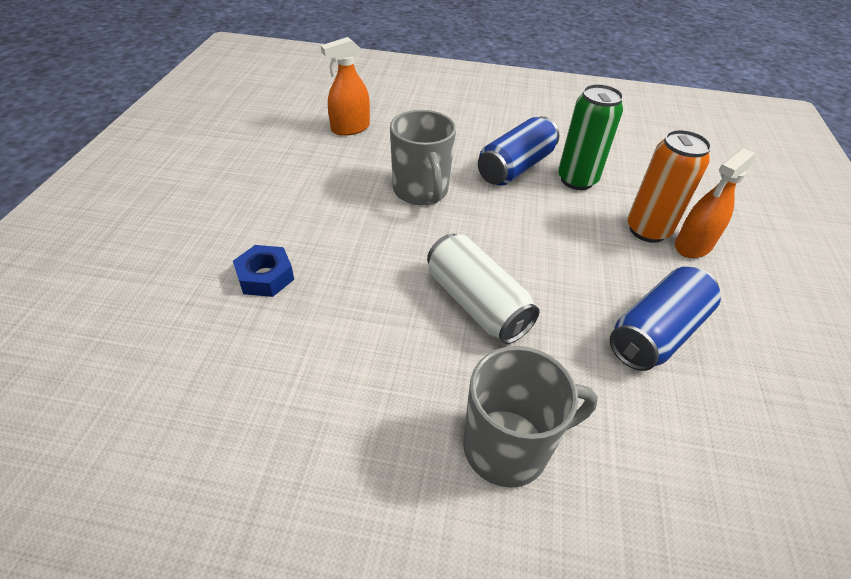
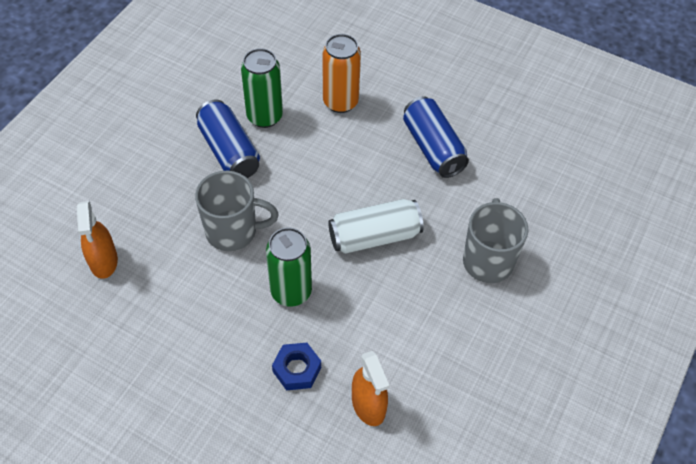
camera: 70 degrees left, 10 degrees up
(365, 249) = (291, 292): none -> green can
(693, 246) = (366, 85): orange spray bottle -> orange spray bottle (368, 405)

